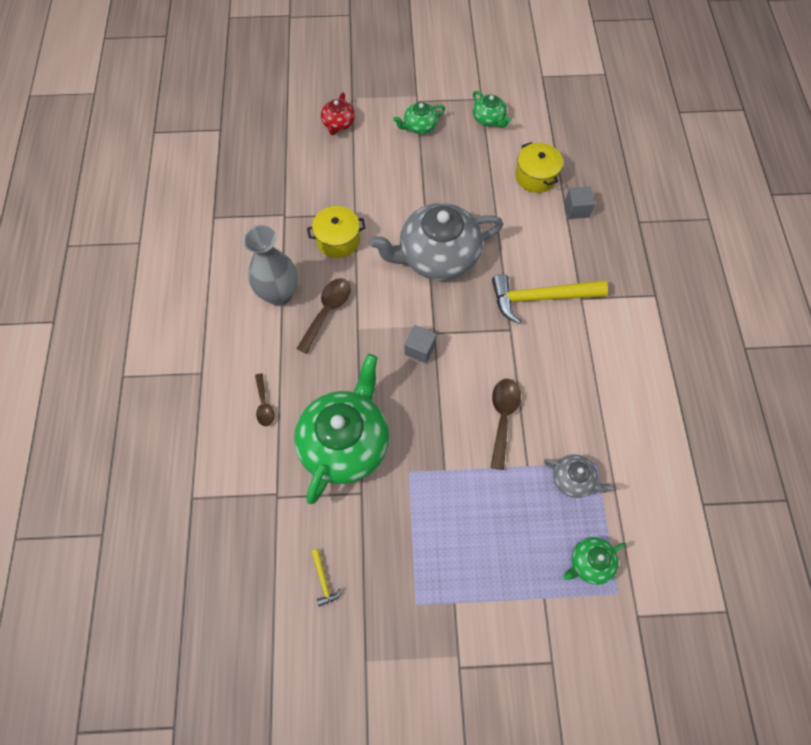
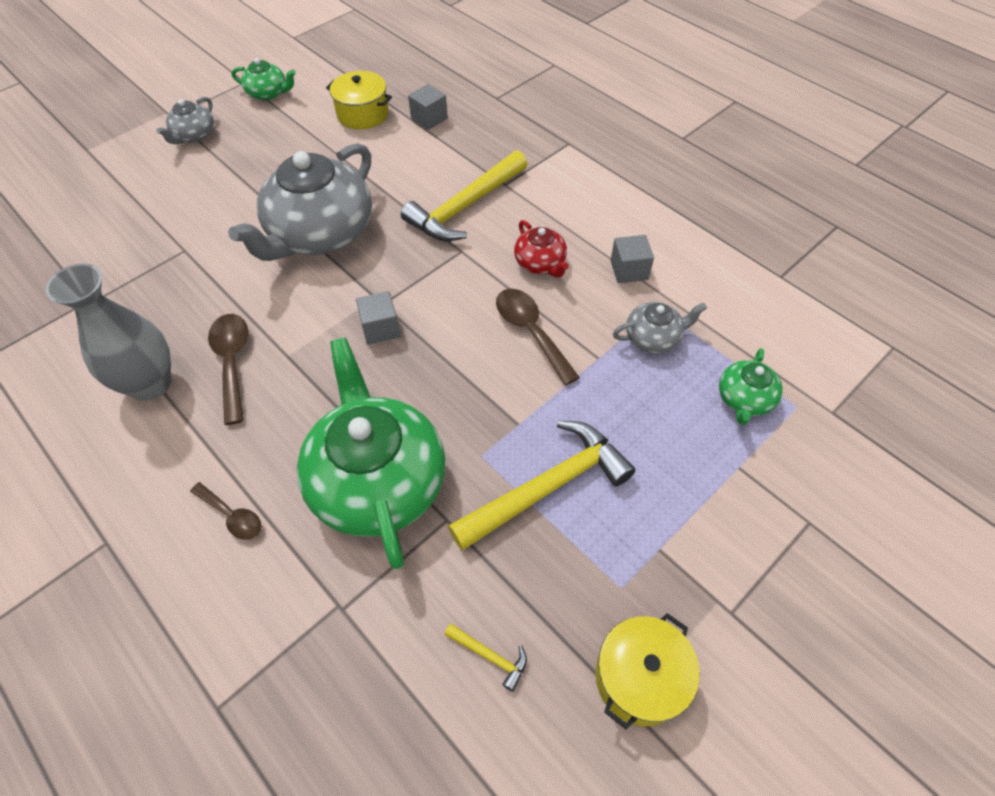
camera: 40 degrees left, 10 degrees down
(338, 124) = (89, 180): red teapot -> red teapot (540, 263)
(338, 240) = (184, 285): yellow pot -> yellow pot (640, 678)
(419, 126) = (194, 135): green teapot -> grey teapot
(427, 519) = (547, 487): none -> yellow hammer
(603, 422) = (629, 270): none -> grey cube

